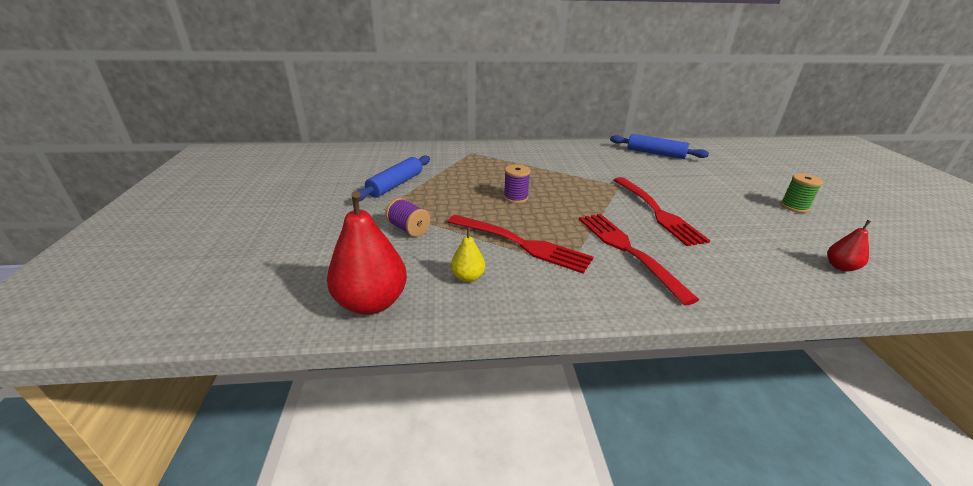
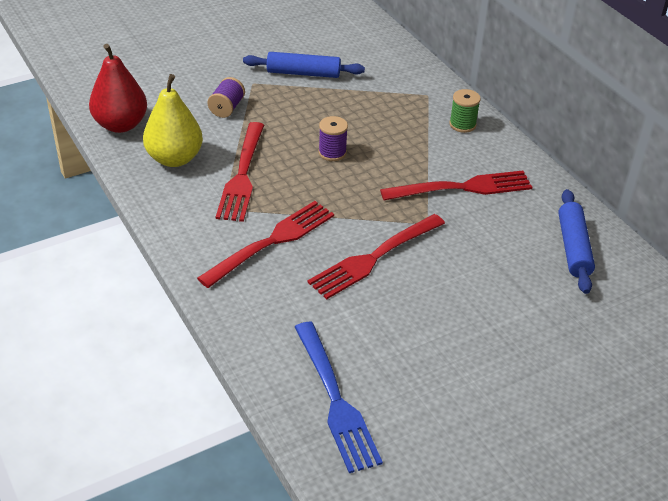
camera: 65 degrees right, 10 degrees up
(468, 277) = (174, 158): yellow pear -> yellow pear, size x2.00
(584, 166) = (463, 188): none -> red fork
(794, 207) = (482, 382): green spool -> green spool (462, 125)
(840, 267) = (335, 400): red pear -> blue fork

